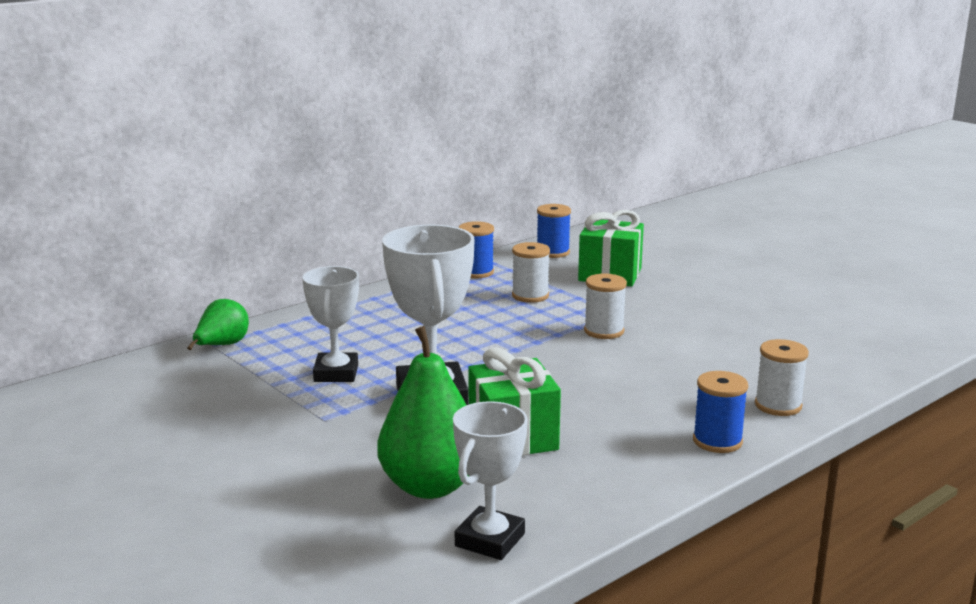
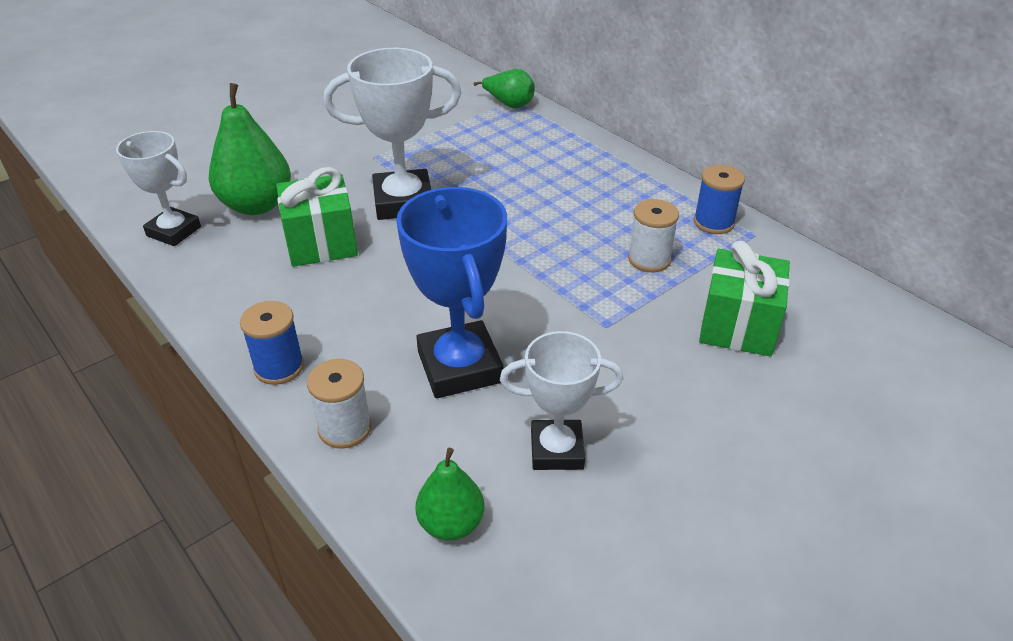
camera: 90 degrees right, 20 degrees up
(336, 373) = (454, 156): white trophy -> white trophy (557, 450)
(553, 252) = (806, 281): blue spool -> none
(604, 331) = (551, 309): white spool -> none
(687, 364) = (460, 367): none -> blue trophy
(846, 364) = (451, 524): none -> green pear

